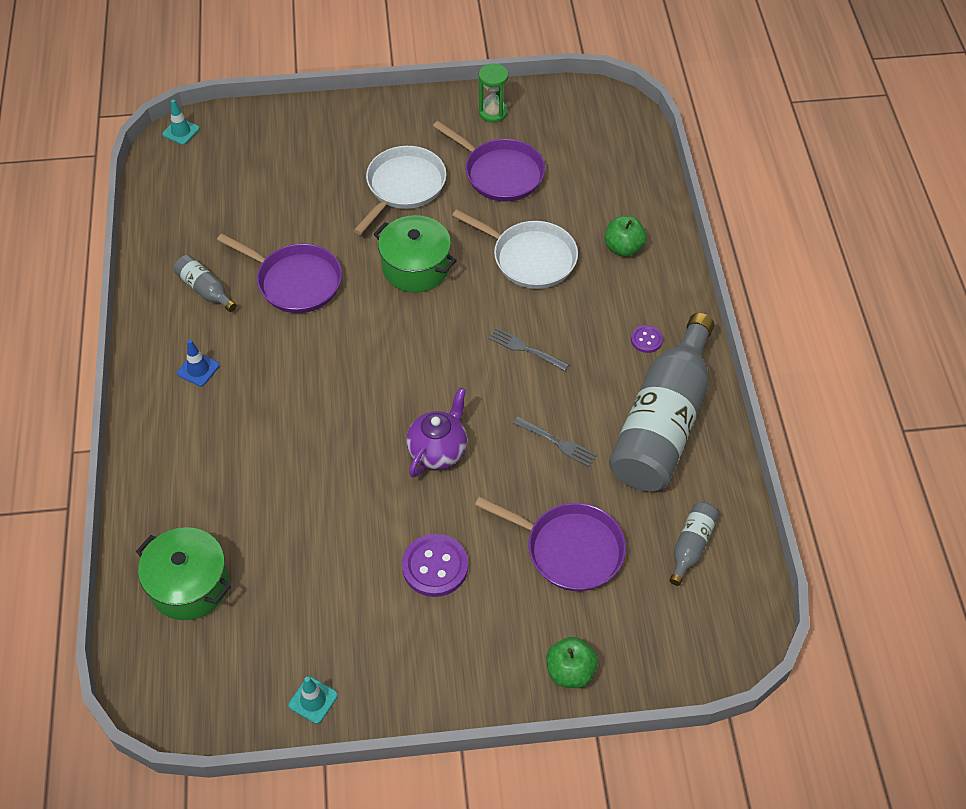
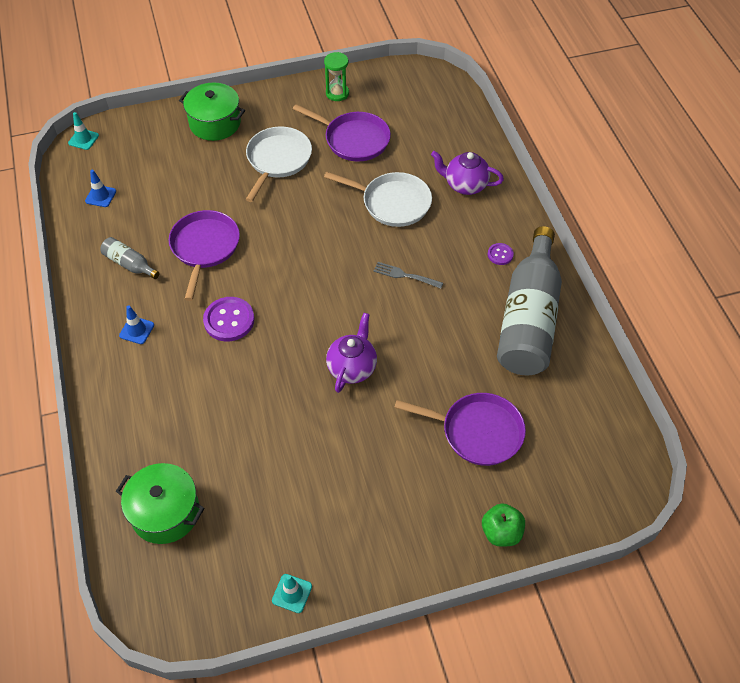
camera: 10 degrees left, 0 degrees up
(187, 203) = (100, 196): none -> blue traffic cone
(295, 282) = (204, 247): purple pan -> purple pan turned 105 degrees counterclockwise
(416, 267) = (301, 222): green pot -> green pot (215, 123)
(435, 566) = (370, 463): purple button -> purple button (229, 320)
(557, 443) = (448, 347): grey fork -> none
(623, 248) = (465, 185): green apple -> purple teapot
(691, 546) = (574, 414): grey bottle -> none

